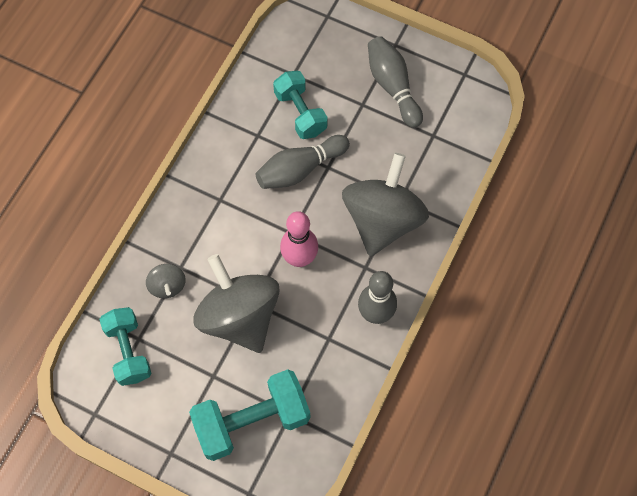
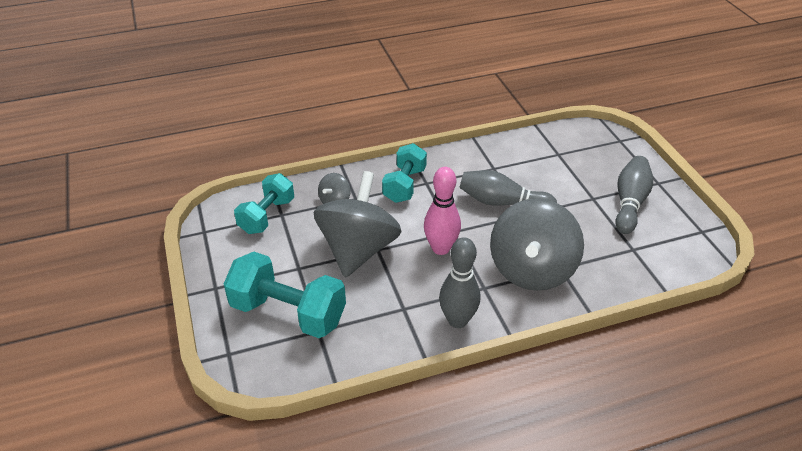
camera: 45 degrees right, 25 degrees down
(300, 113) = (539, 175): turquoise dumbbell -> turquoise dumbbell (404, 185)
(382, 220) = (531, 270): grey spinning top -> grey spinning top turned 135 degrees clockwise

